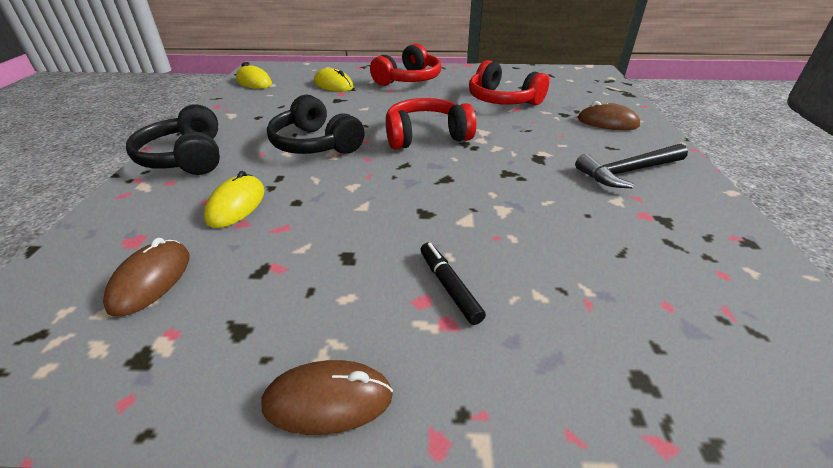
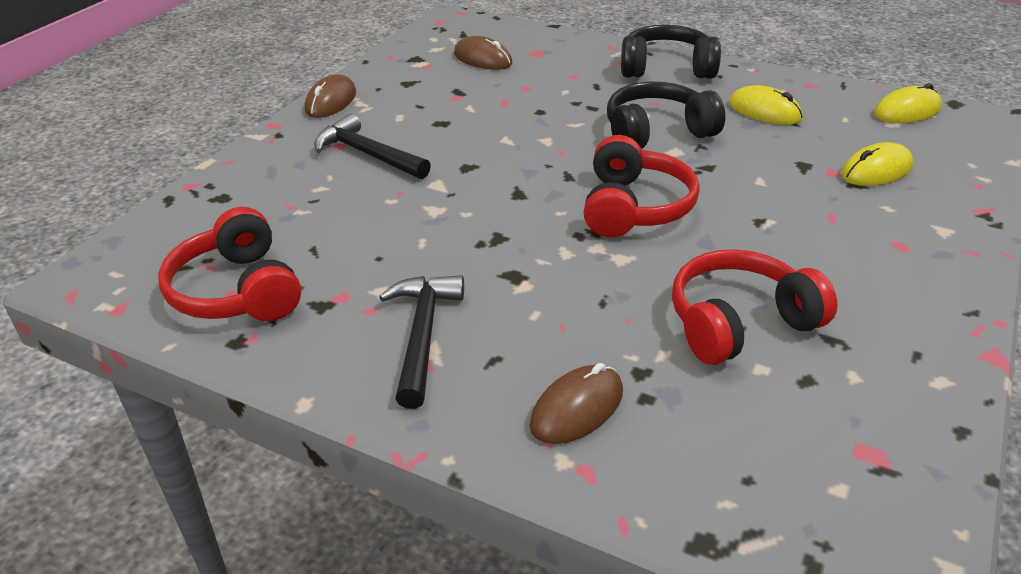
camera: 115 degrees right, 0 degrees up
(236, 205) = (556, 87): yellow mouse -> yellow mouse (764, 111)
(408, 80) = (889, 248): red headphones -> red headphones (238, 291)
(449, 287) = (368, 154): black marker -> black hammer

